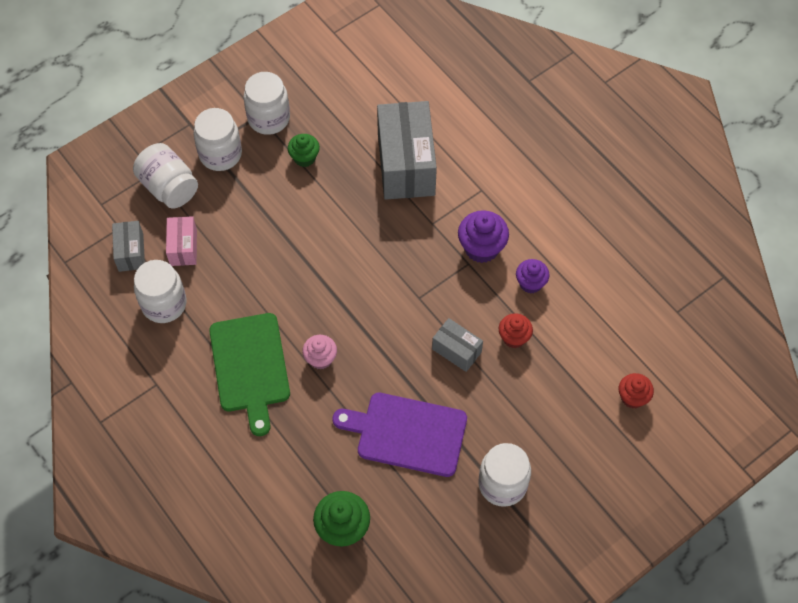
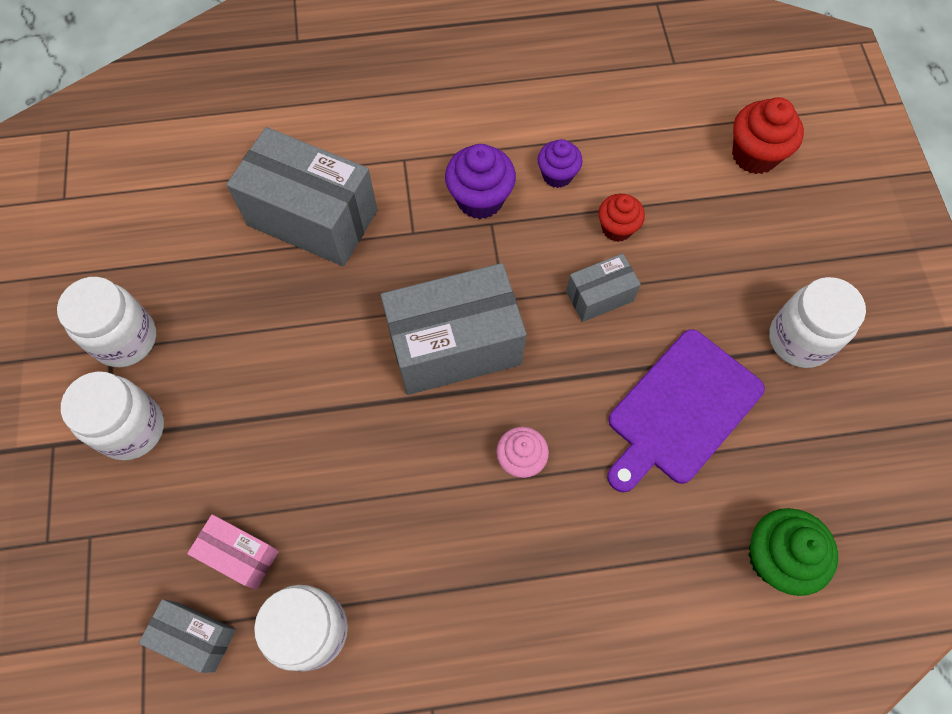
camera: 60 degrees left, 5 degrees up
(169, 187) = (130, 526): white jar -> none
(250, 367) = (481, 557): green cutting board -> none
(304, 158) = (217, 326): green cupcake -> none
(370, 286) = (454, 345): none -> grey box
(632, 397) = (754, 155): red cupcake -> red cupcake, size x1.53

